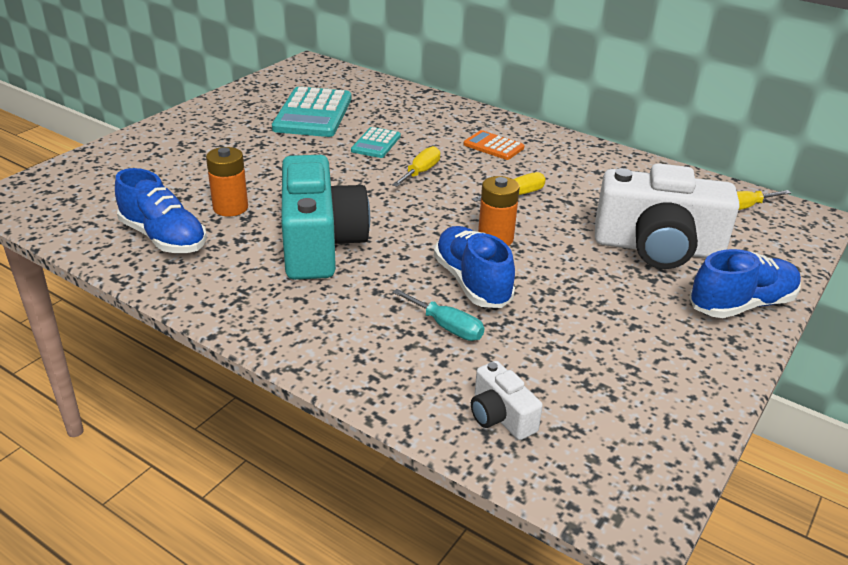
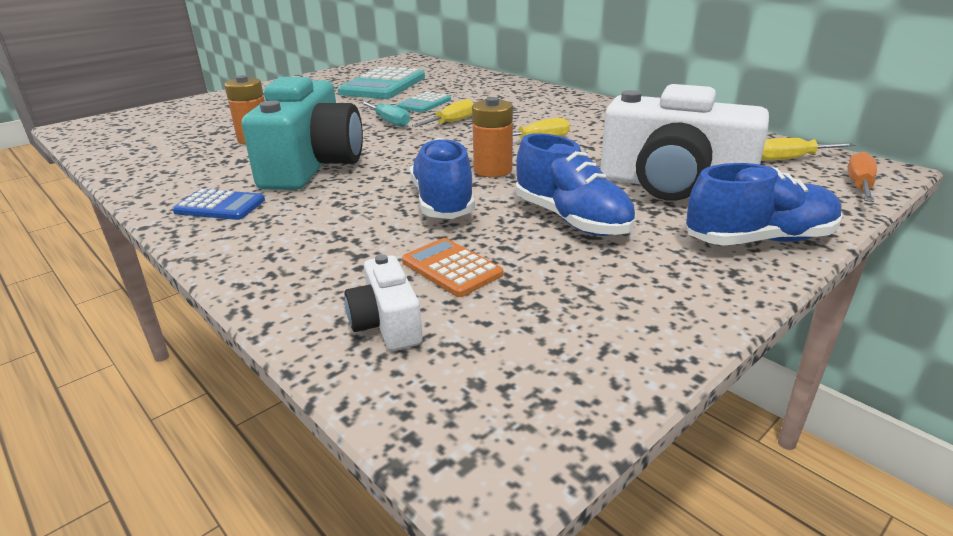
camera: 15 degrees right, 5 degrees down
(163, 238) = (175, 156): blue shoe -> blue shoe (571, 219)
(267, 304) = (220, 206): none -> blue calculator
(447, 327) = (387, 236): turquoise screwdriver -> turquoise screwdriver (389, 122)
(493, 146) = (536, 108): orange calculator -> orange calculator (451, 268)
(800, 237) = (859, 185): none -> orange screwdriver

